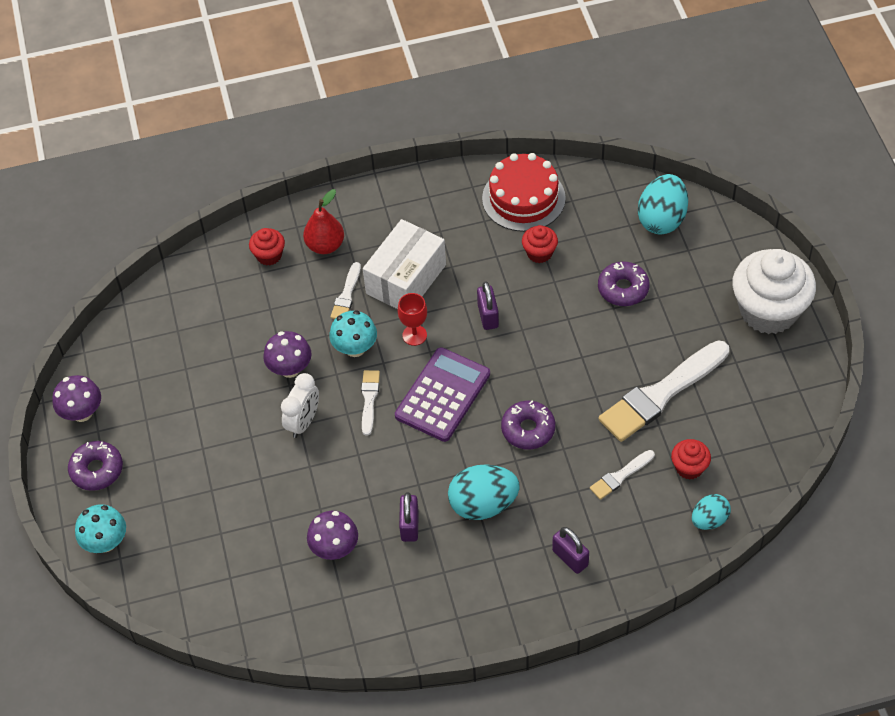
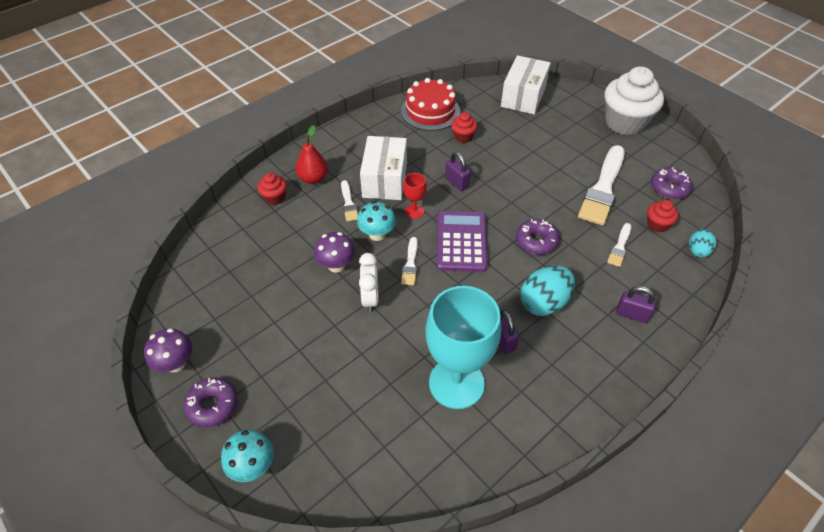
camera: 30 degrees left, 5 degrees down
(335, 548) = (456, 383): purple mushroom -> turquoise goblet
(369, 399) = (410, 264): white brush -> white brush turned 150 degrees counterclockwise
(623, 289) = (530, 139): purple donut -> purple donut (669, 188)
(662, 219) = (523, 97): turquoise egg -> white box

